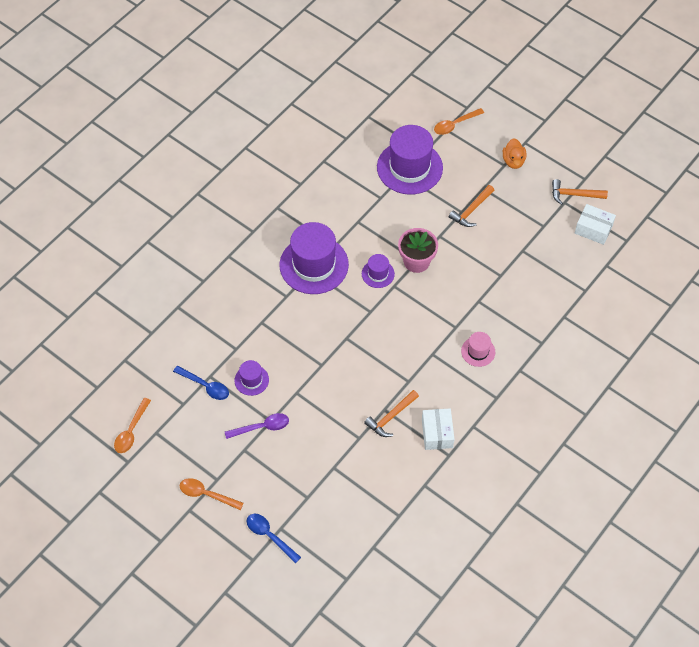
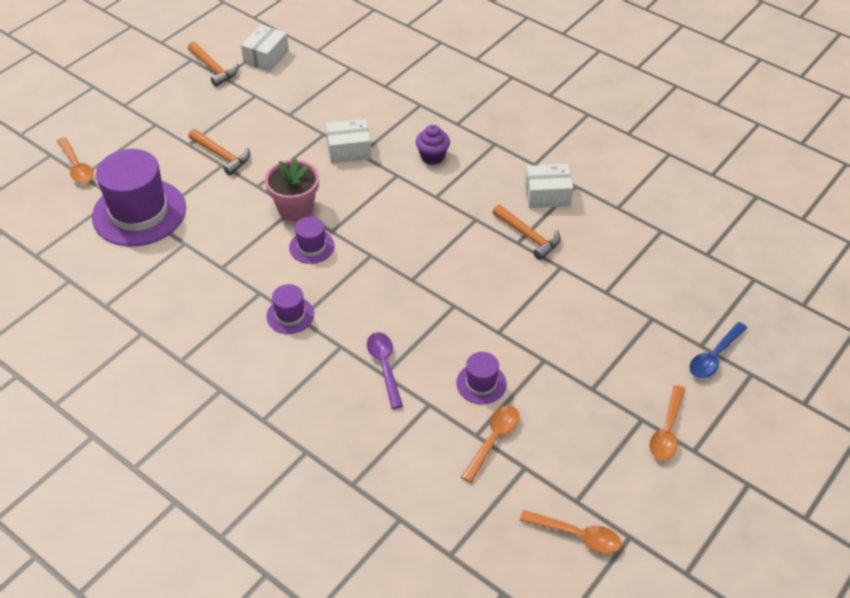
camera: 90 degrees left, 10 degrees down
(205, 386) = (493, 440): blue spoon -> orange spoon
(261, 427) = (555, 369): purple spoon -> purple spoon (384, 367)
(314, 265) = (290, 315): purple hat -> purple hat, size x0.48
(478, 351) = (432, 156): pink hat -> purple cupcake
(482, 293) = (349, 150): none -> white box
(513, 161) = (151, 116): orange duck -> none
(574, 195) = (213, 68): orange hammer -> orange hammer turned 45 degrees counterclockwise

